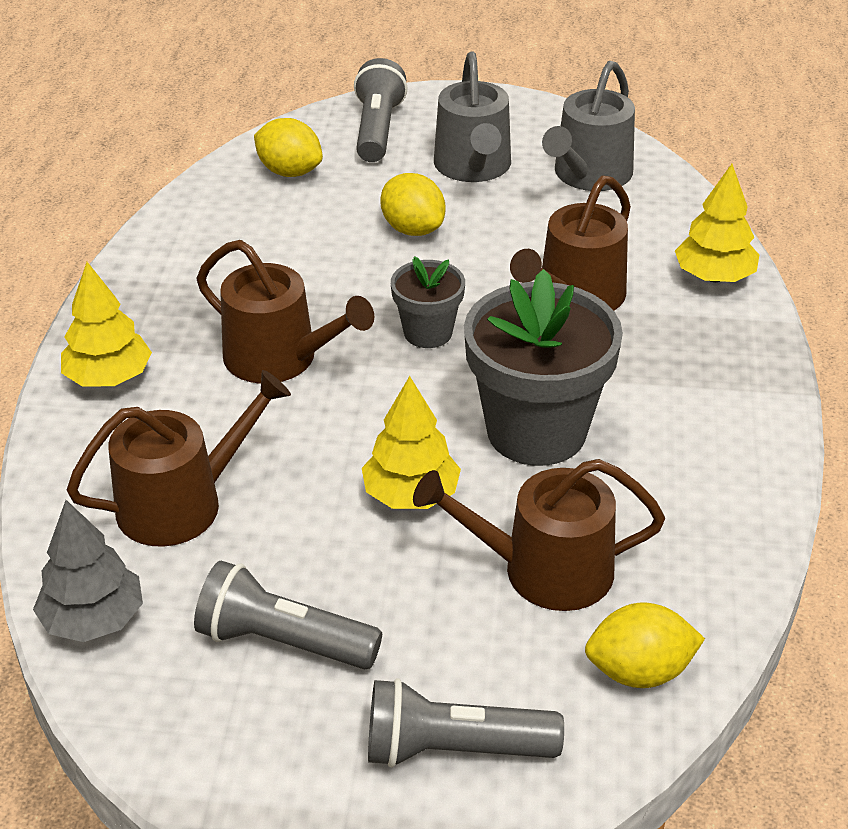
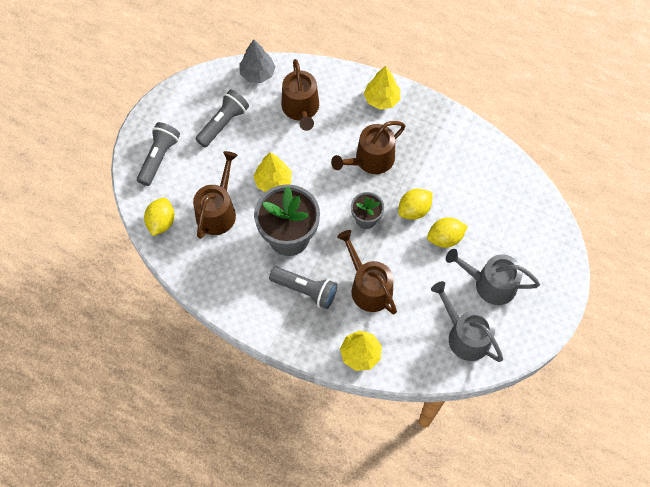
camera: 110 degrees right, 25 degrees up
(289, 172) = (512, 200): yellow lemon -> yellow lemon (414, 210)
(377, 130) = (540, 251): grey flashlight -> grey flashlight (305, 290)

